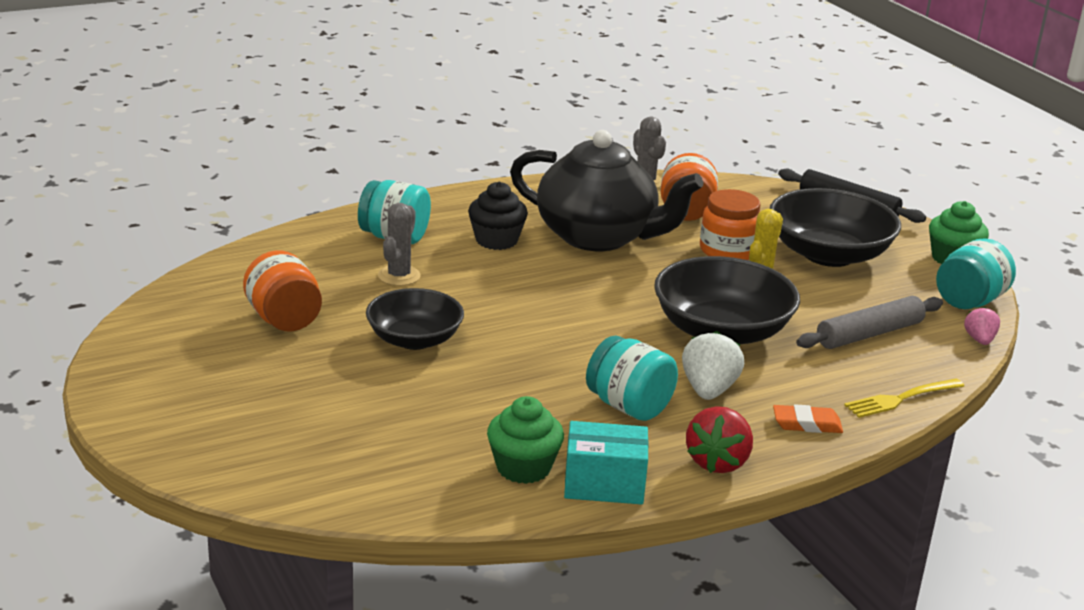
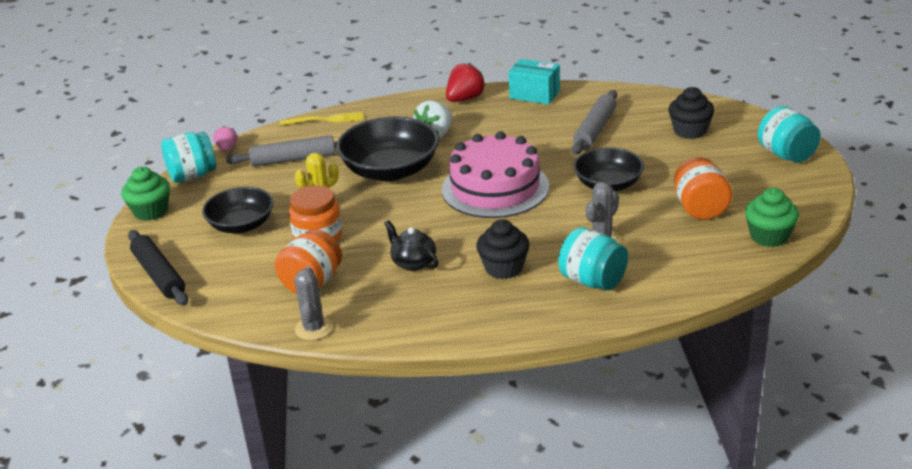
camera: 155 degrees left, 5 degrees up
(312, 436) = (690, 131): none -> black cupcake
(467, 423) = (595, 129): none -> grey rolling pin
(523, 467) = (573, 105): green cupcake -> green cupcake (769, 236)
(563, 321) = (495, 188): none -> pink cake
(598, 237) = (413, 263): black teapot -> black teapot, size x0.43
(629, 407) = (492, 130): turquoise jar -> turquoise jar (786, 155)
(807, 424) = (396, 112): orange eraser -> none
(828, 254) = (241, 225): black bowl -> black bowl, size x0.66
(979, 340) = (227, 149): pink strawberry -> pink strawberry turned 150 degrees clockwise

